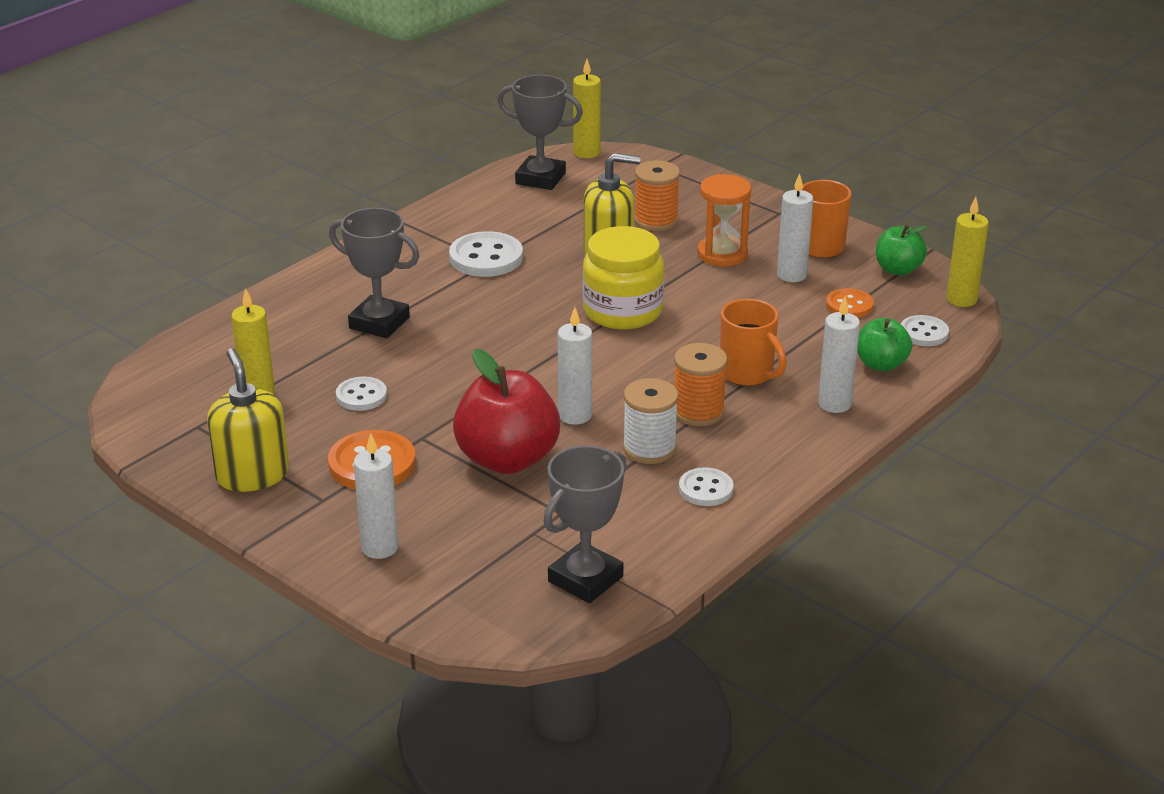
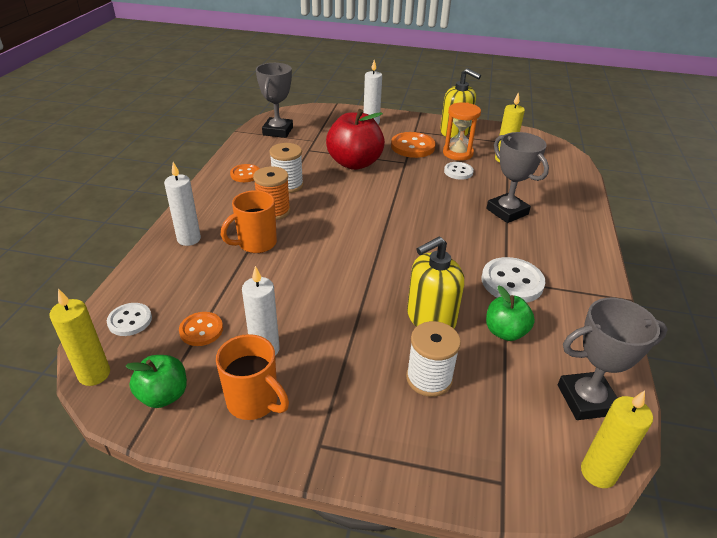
camera: 150 degrees right, 5 degrees up
(379, 323) = (507, 211): grey trophy -> grey trophy turned 60 degrees clockwise
(575, 415) = (341, 191): white candle -> none
(622, 311) = (373, 266): yellow jar -> none
(656, 220) = (429, 378): orange spool -> white spool
(705, 489) = (245, 174): white button -> orange button
(722, 254) = (339, 354): orange hourglass -> orange hourglass (457, 153)
(748, 374) = (256, 244): orange mug -> orange mug turned 60 degrees counterclockwise
(881, 364) = (162, 279): green apple -> green apple (505, 332)

